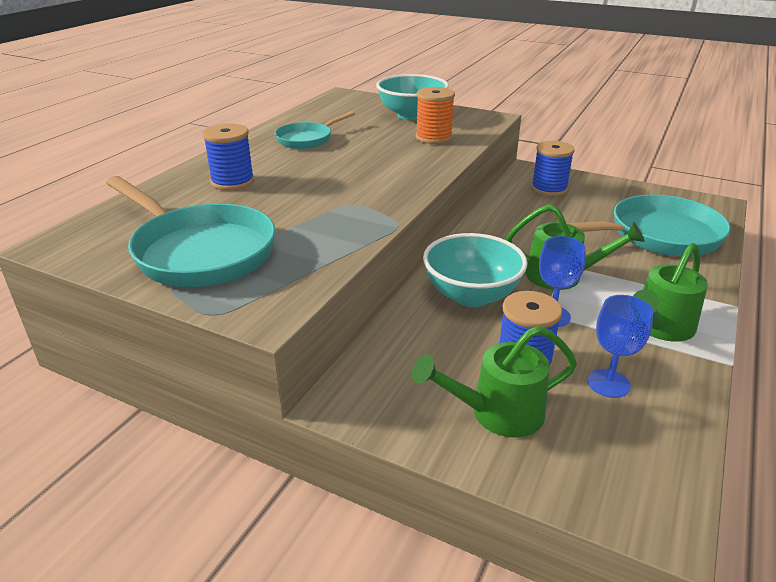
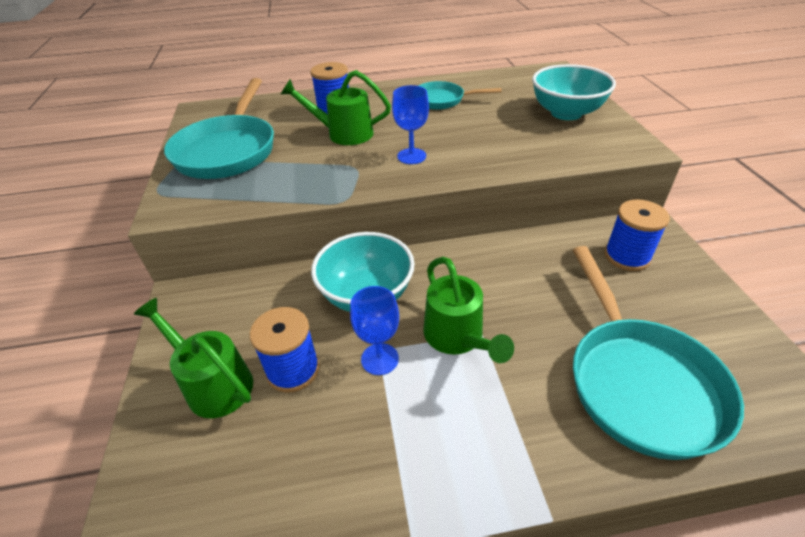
camera: 55 degrees right, 10 degrees up
(433, 137) = (535, 143): orange spool -> none
(608, 383) = (300, 443): blue goblet -> blue goblet (411, 156)
(657, 236) = (639, 382): turquoise pan -> turquoise pan turned 45 degrees clockwise
(659, 328) = (431, 452): green watering can -> green watering can (343, 134)

